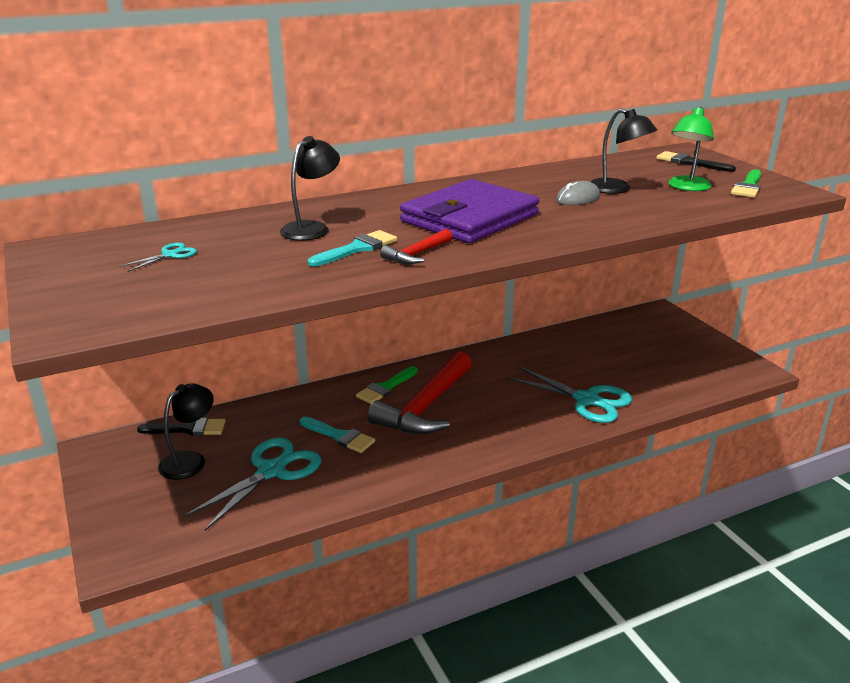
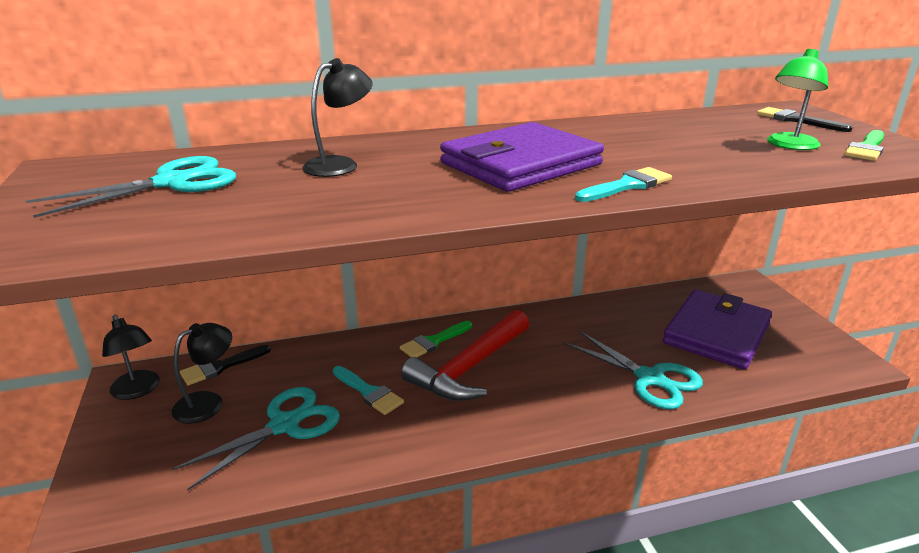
camera: 10 degrees right, 0 degrees up
(170, 255) = (172, 183): turquoise scissors -> turquoise scissors, size x2.17
(188, 429) = (220, 367): black brush -> black brush turned 135 degrees clockwise
(357, 249) = (376, 189): turquoise brush -> turquoise brush (627, 185)
(417, 254) = (441, 200): red hammer -> none
(578, 198) = (654, 150): grey mouse -> none
(617, 189) = (704, 143): black lamp -> black lamp (138, 390)
(637, 357) = (716, 333): none -> purple wallet

